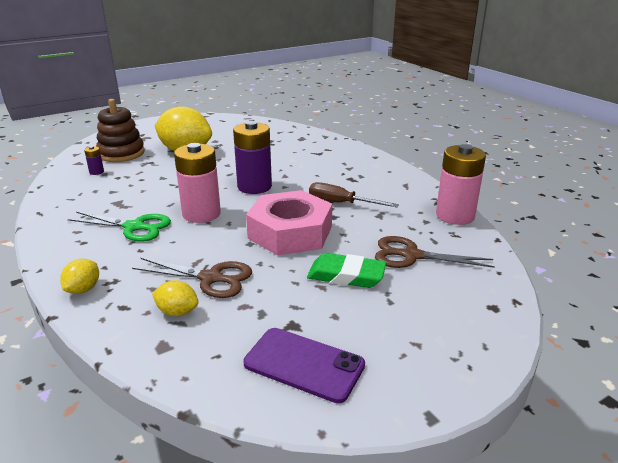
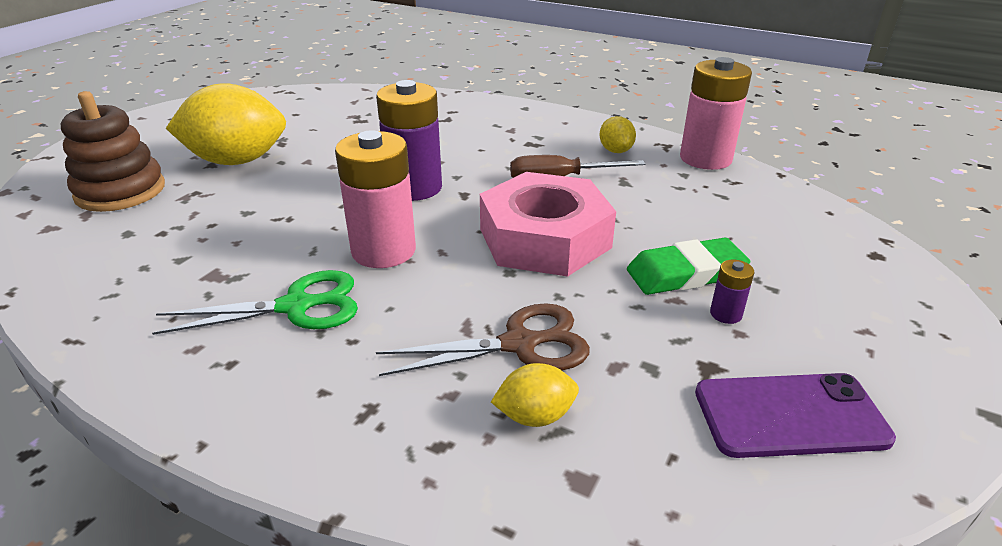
camera: 30 degrees left, 5 degrees up
(83, 289) = (333, 445): yellow lemon -> yellow lemon (615, 151)
(96, 172) = (108, 234): purple battery -> purple battery (726, 314)
(411, 255) = (723, 222): brown scissors -> none

